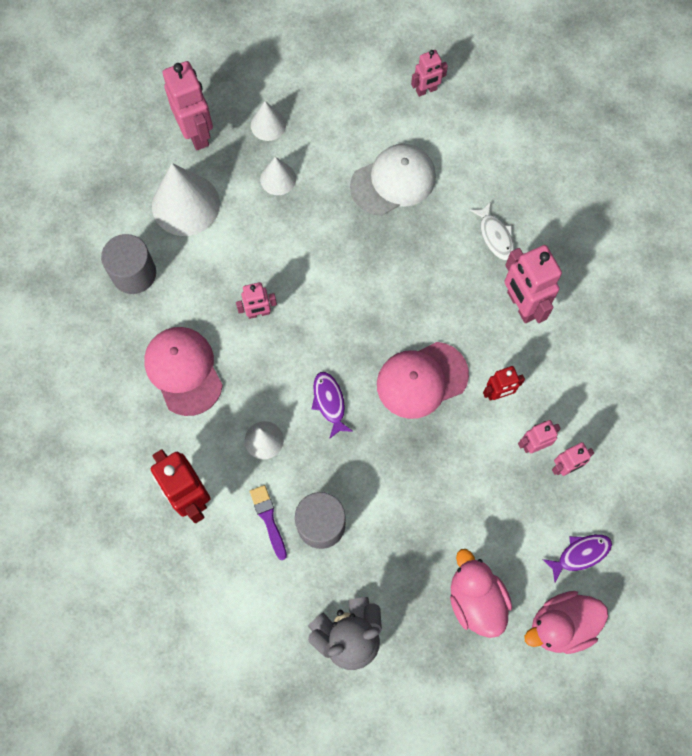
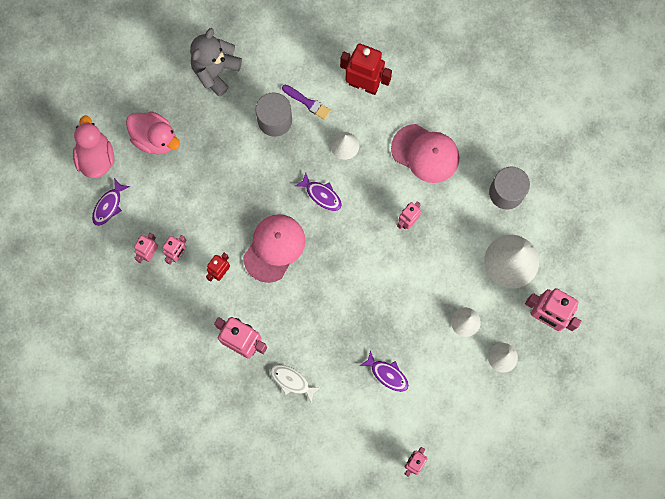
camera: 145 degrees right, 5 degrees up
(393, 181) = (387, 374): white cap -> purple fish
(561, 625) = (96, 157): pink duck -> pink duck turned 45 degrees counterclockwise

